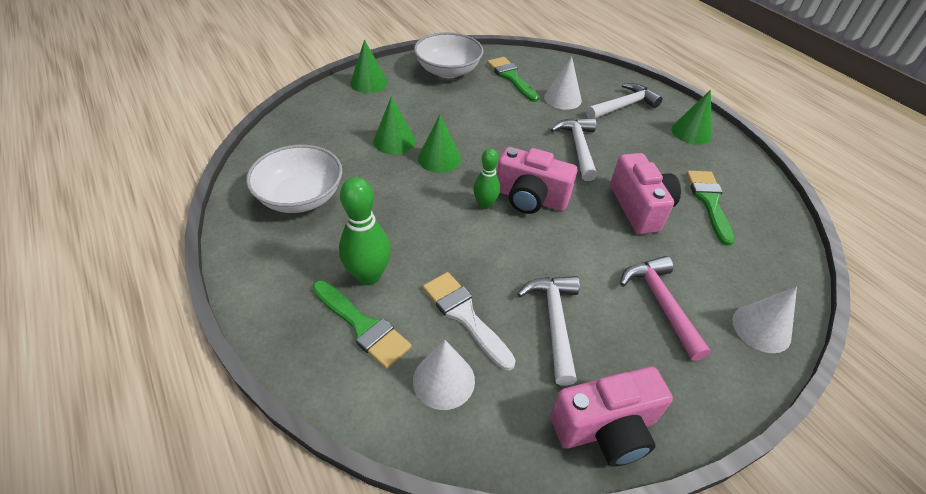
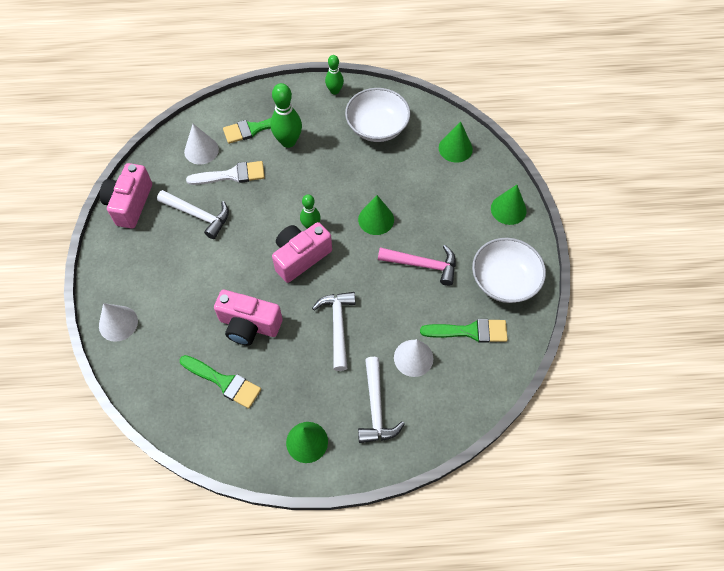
camera: 120 degrees right, 15 degrees up
(247, 260) = (334, 91): none -> green bowling pin
(394, 141) = (413, 198): green cone -> green cone (455, 148)
(578, 147) = (338, 326): white hammer -> white hammer turned 120 degrees counterclockwise
(660, 303) = (171, 279): pink hammer -> pink hammer (423, 265)

